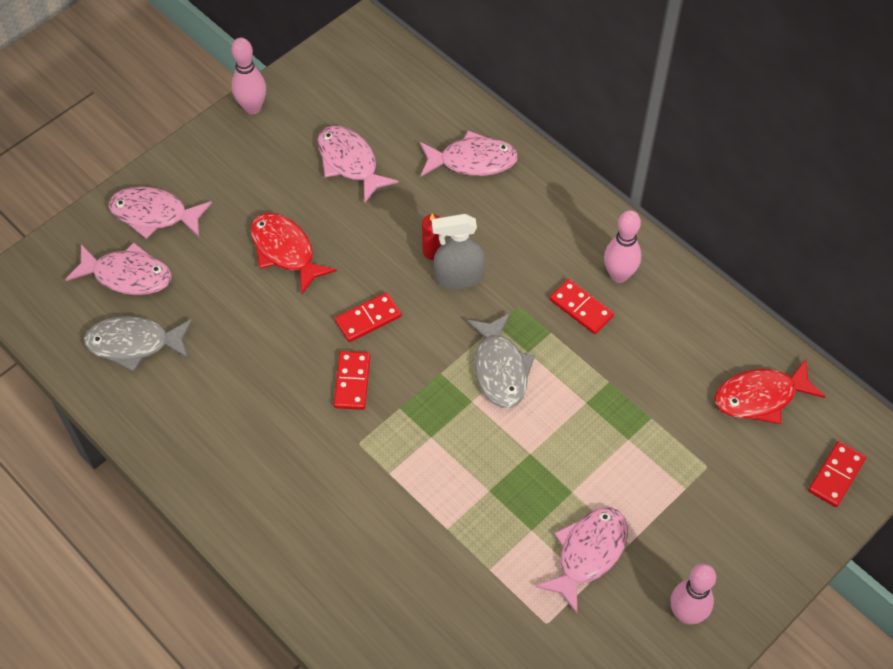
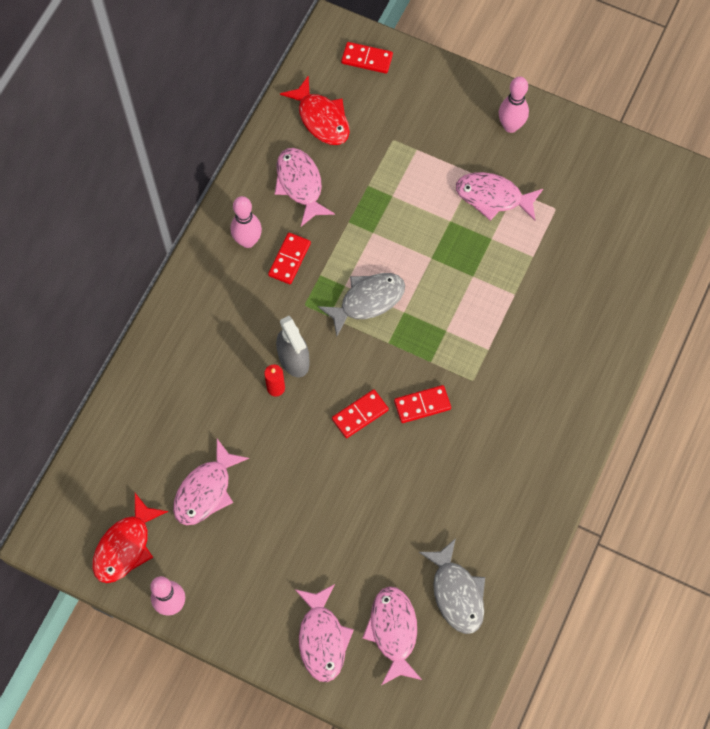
camera: 110 degrees left, 10 degrees up
(285, 251) = (319, 507): red fish -> red fish (125, 546)
(368, 319) = (360, 415): red domino -> red domino turned 75 degrees counterclockwise
(472, 161) = (169, 388): pink fish -> pink fish (300, 184)

